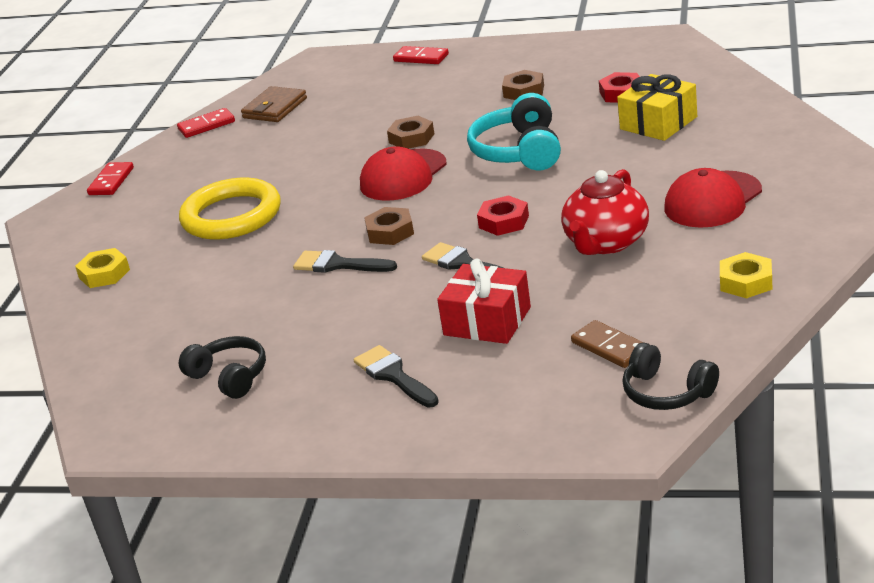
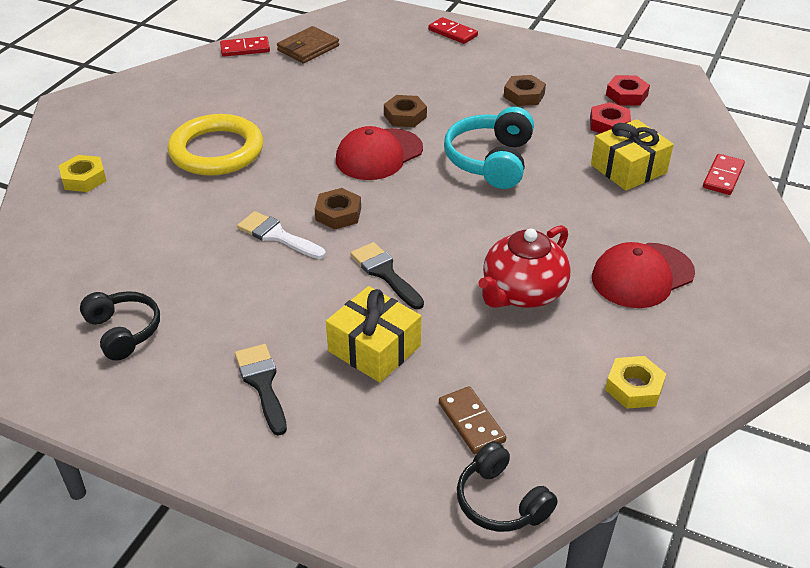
camera: 10 degrees right, 10 degrees up
(111, 181) = (141, 82): red domino -> red domino (723, 177)
(338, 265) = (277, 235): black brush -> white brush
(487, 321) = (374, 348): red gift -> yellow gift
(503, 222) = (441, 236): red nut -> red nut (626, 95)

